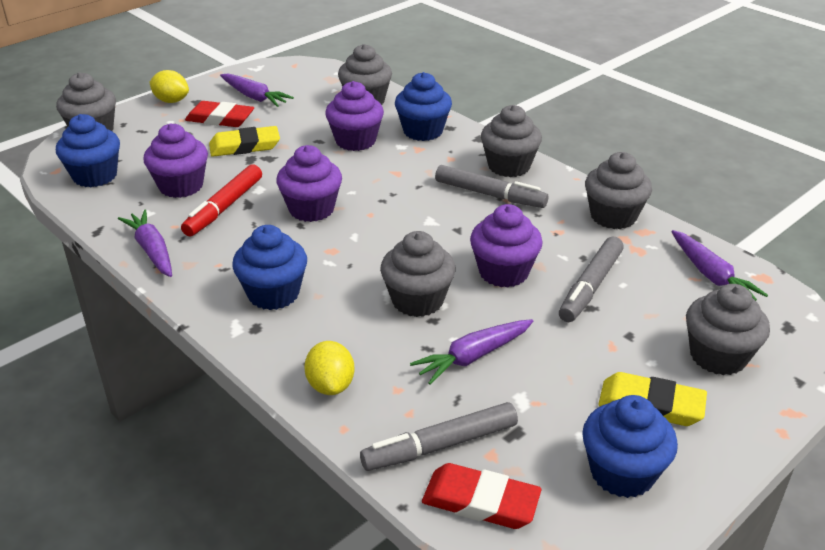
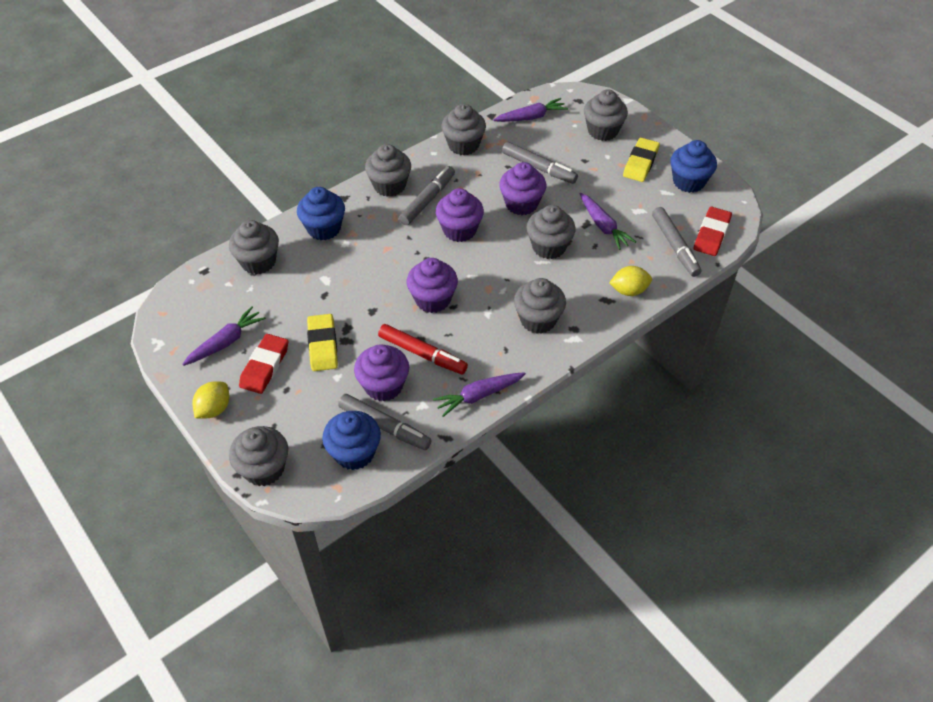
camera: 85 degrees left, 15 degrees up
(124, 191) = (384, 426): none -> grey marker
(273, 294) = (538, 320): blue cupcake -> grey cupcake
(355, 141) = (330, 271): purple cupcake -> purple cupcake (459, 230)

